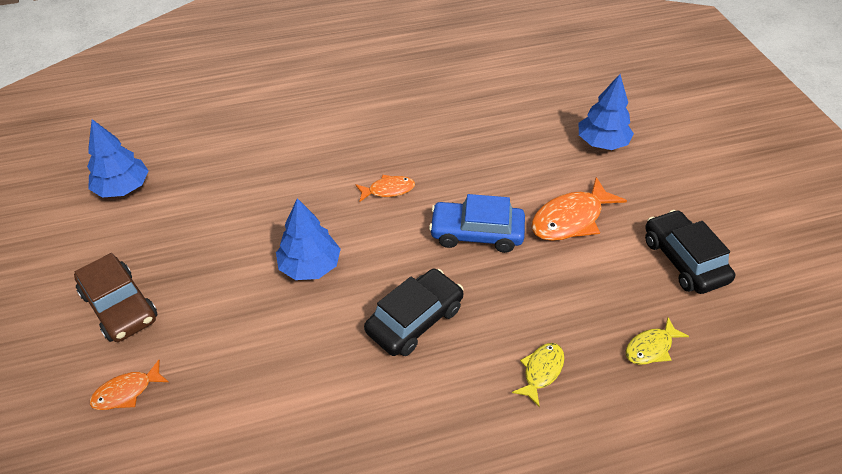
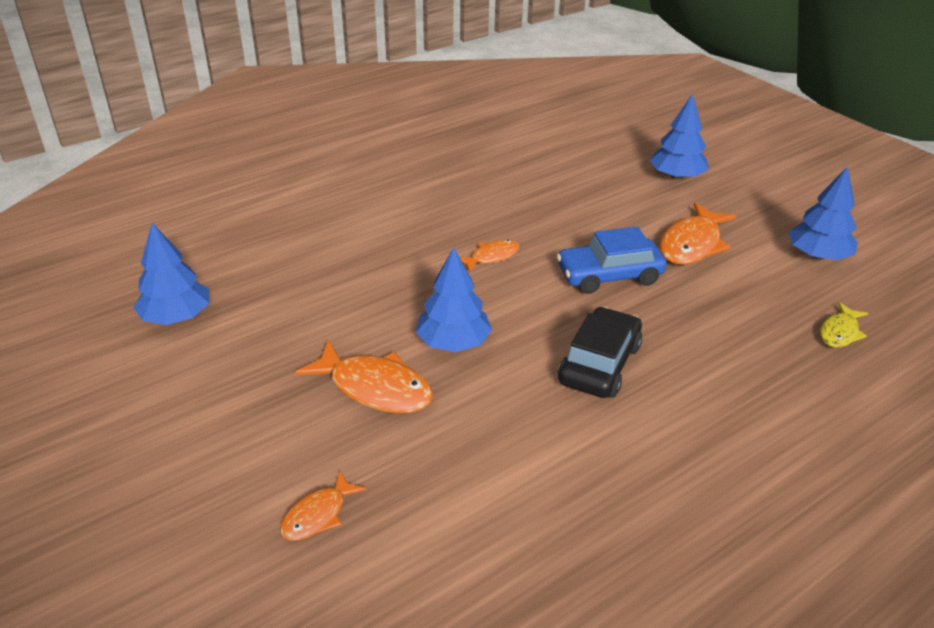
camera: 20 degrees left, 10 degrees down
(120, 306) = (251, 433): brown car -> none
(227, 292) = (375, 388): none -> orange fish
(541, 371) = (755, 377): yellow fish -> none
(683, 260) = (817, 255): black car -> blue tree

